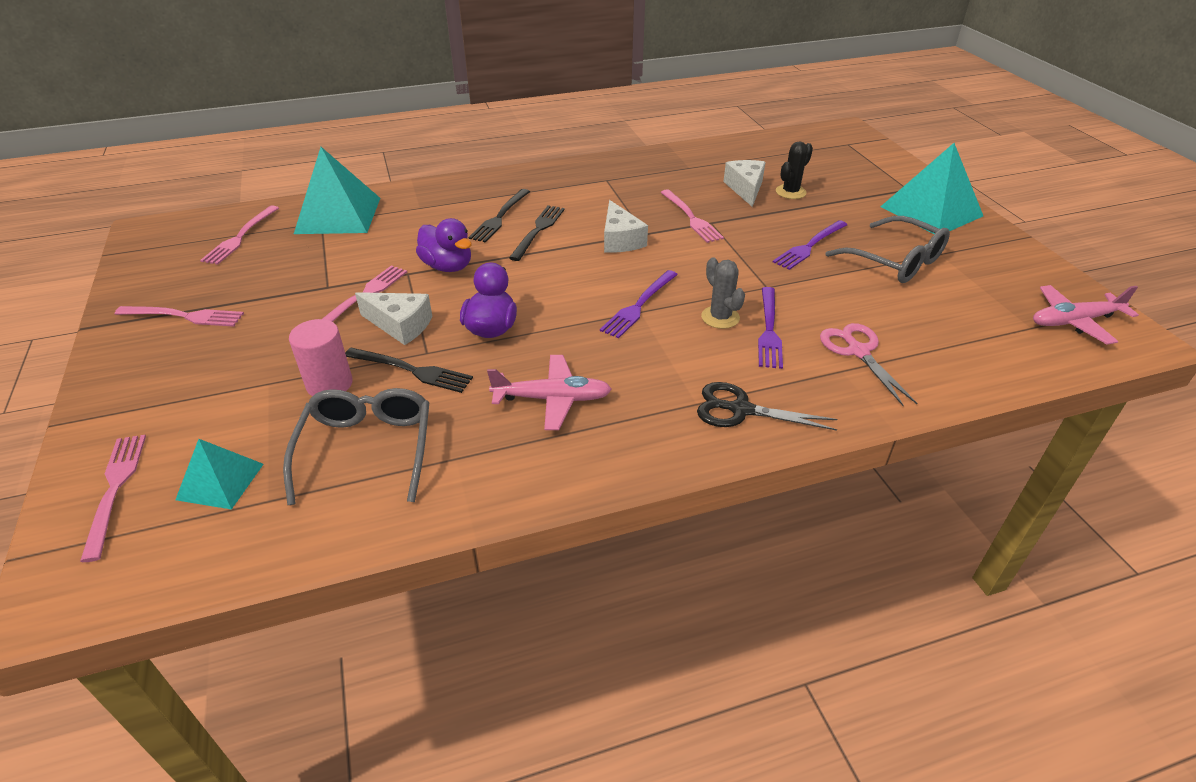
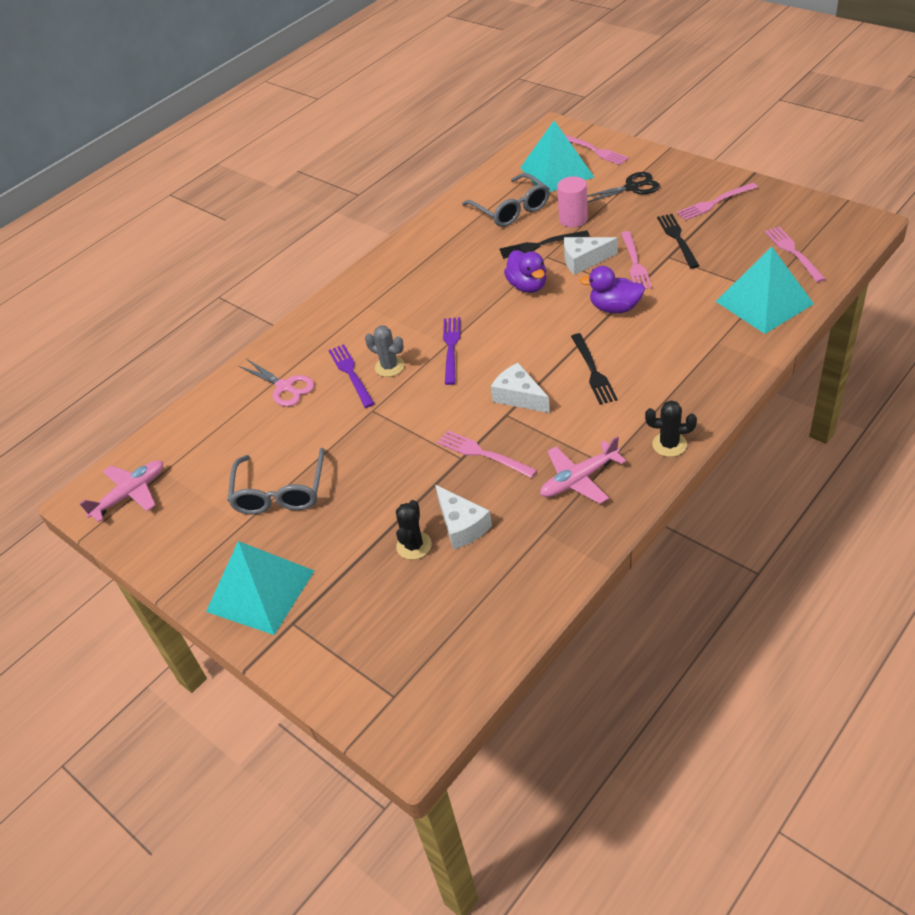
camera: 155 degrees right, 5 degrees up
(220, 481) = (556, 172): turquoise pyramid -> turquoise pyramid, size x1.79
(499, 218) = (640, 367): black fork -> black fork (677, 238)
(551, 172) = (669, 444): none -> black cactus
(552, 399) = (447, 270): pink plane -> pink plane (579, 479)
(740, 410) = (340, 315): black scissors -> black scissors (632, 187)
(809, 247) = (359, 472): purple fork -> none
(895, 261) = (280, 492): grey glasses -> grey glasses turned 105 degrees counterclockwise

